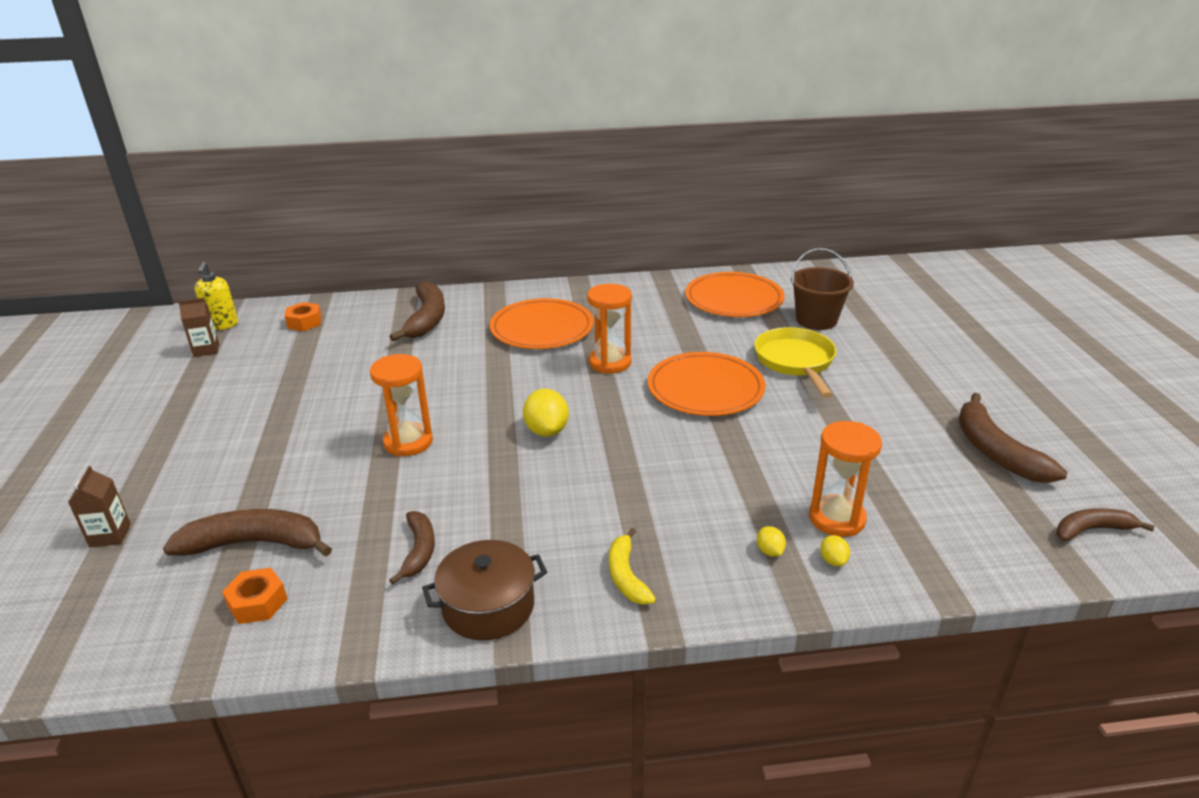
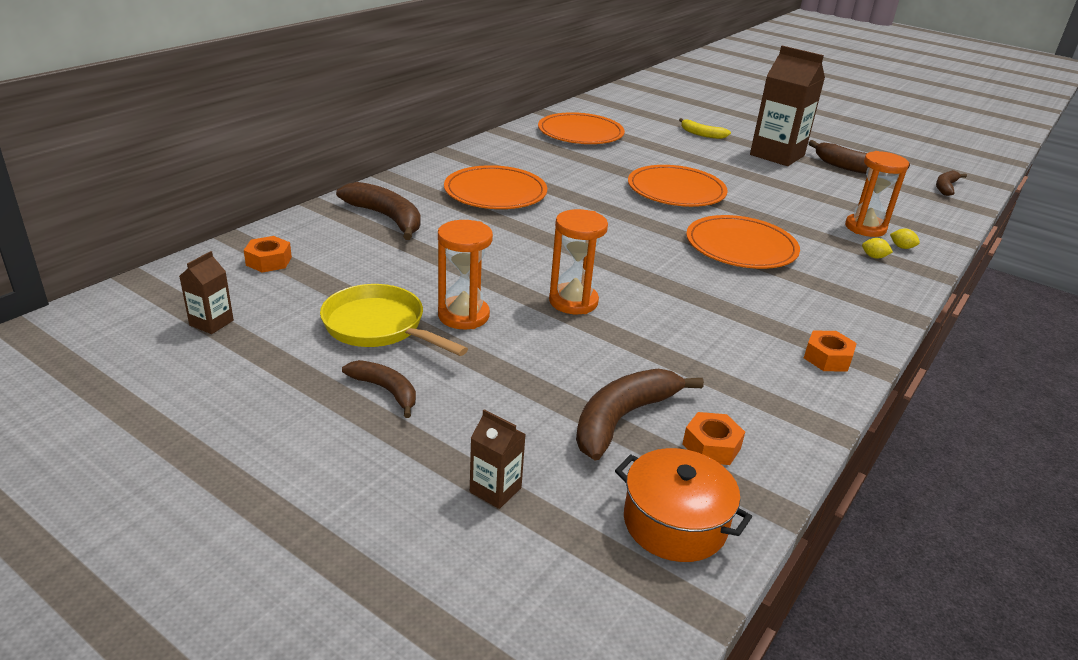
camera: 50 degrees left, 0 degrees up
(132, 630) = (674, 523): none -> orange pot
(222, 325) = (174, 297): yellow soap dispenser -> none
(419, 550) = (729, 355): brown banana -> brown banana (386, 390)
(488, 606) = (827, 358): brown pot -> orange nut
(546, 431) = (644, 252): yellow lemon -> none
(610, 363) = (590, 197): orange hourglass -> orange hourglass (463, 316)
(626, 576) = (848, 303): yellow banana -> yellow banana (702, 134)
(646, 468) = (741, 246): none -> orange plate
(795, 362) = (689, 158): yellow pan -> yellow pan (378, 327)
(816, 320) = (651, 131): brown bucket -> none
(916, 396) = (777, 155): none -> brown carton

